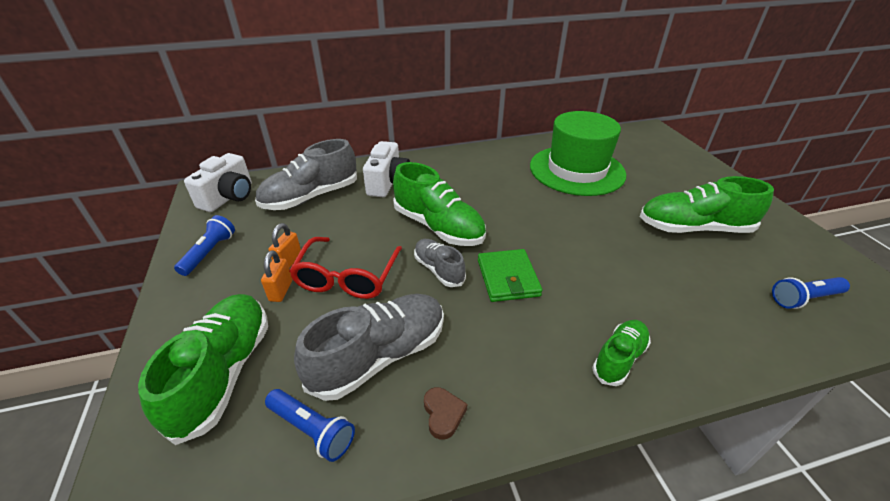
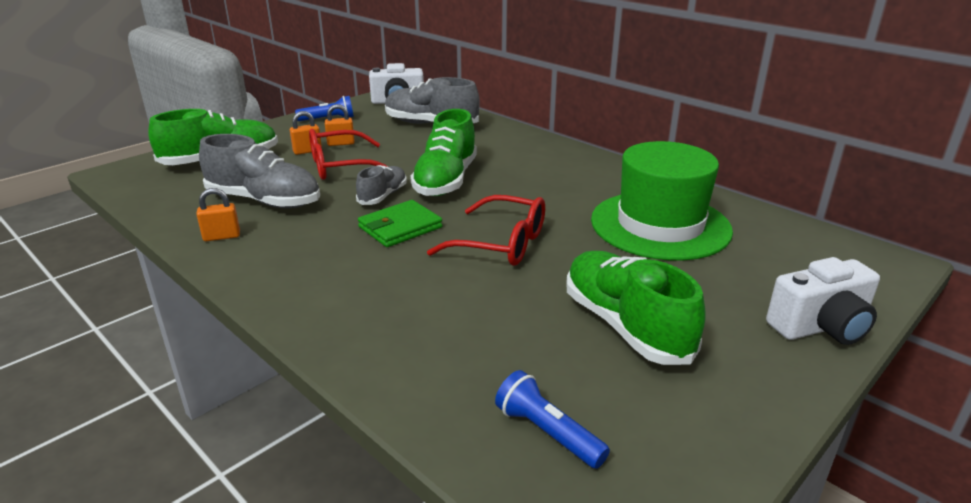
camera: 60 degrees right, 10 degrees down
(312, 430) = (188, 199): blue flashlight -> none
(388, 183) = (490, 143): white camera -> white camera (821, 327)
(443, 414) = (222, 236): brown heart -> orange padlock
(566, 237) = (501, 244): none -> red glasses
(619, 358) = (329, 302): green shoe -> none

